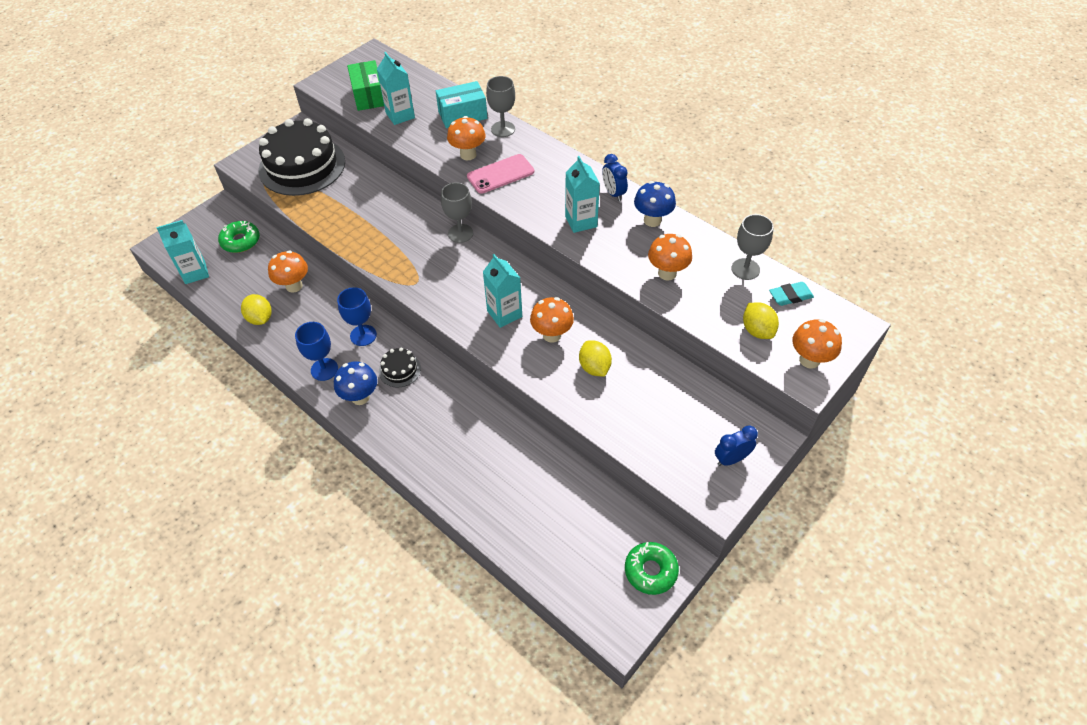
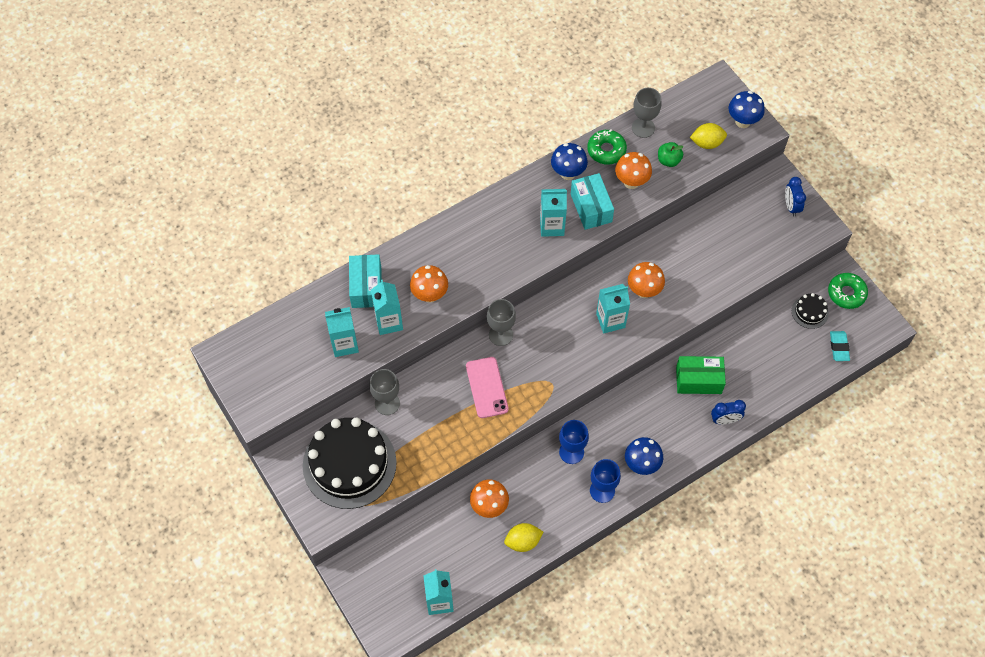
camera: 75 degrees left, 10 degrees up
(240, 241) = (407, 553): green donut -> green donut (606, 150)
(368, 96) = (298, 369): green box -> green box (698, 380)
(400, 370) = (620, 428): black cake -> black cake (810, 312)
(430, 136) = (389, 322): none -> turquoise carton
(500, 174) = (468, 274): pink phone -> pink phone (487, 387)
(503, 129) = (402, 257): grey goblet -> grey goblet (387, 403)
(594, 367) = (686, 269): yellow lemon -> none
(613, 193) = (524, 192): blue clock -> blue clock (725, 420)
(617, 247) = (591, 208): none -> turquoise box
(713, 300) = (668, 160): none -> green apple
(790, 296) = (679, 109): turquoise eraser -> turquoise eraser (839, 347)
(809, 360) = (742, 121): orange mushroom -> blue mushroom

